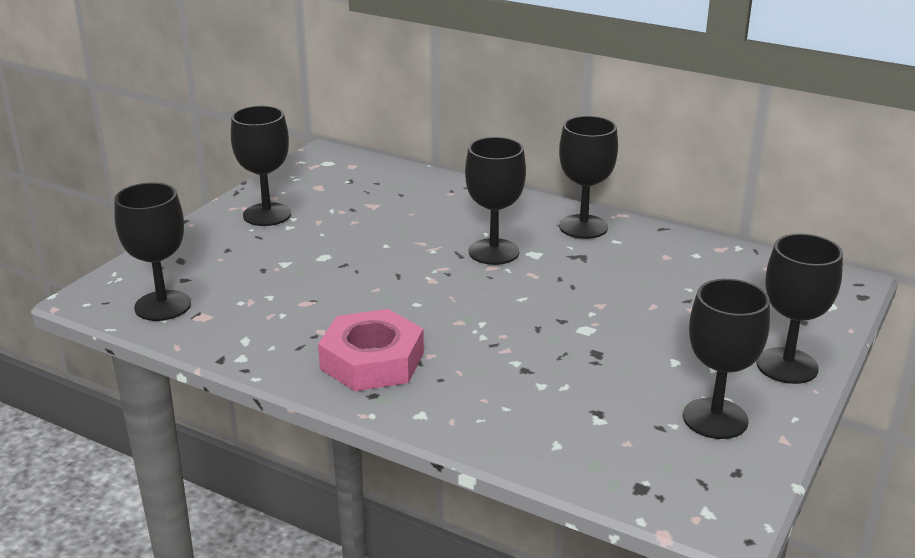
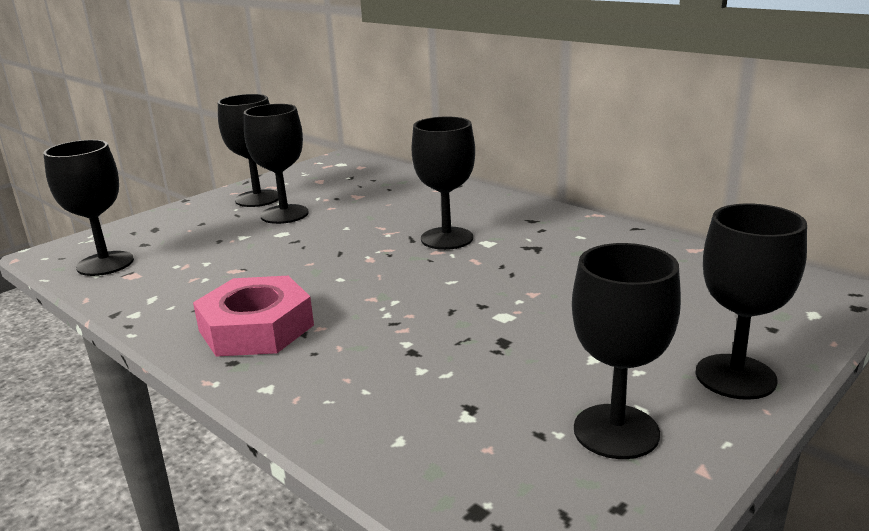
camera: 15 degrees right, 5 degrees down
(583, 227) = (551, 222): black goblet -> black goblet (284, 214)

